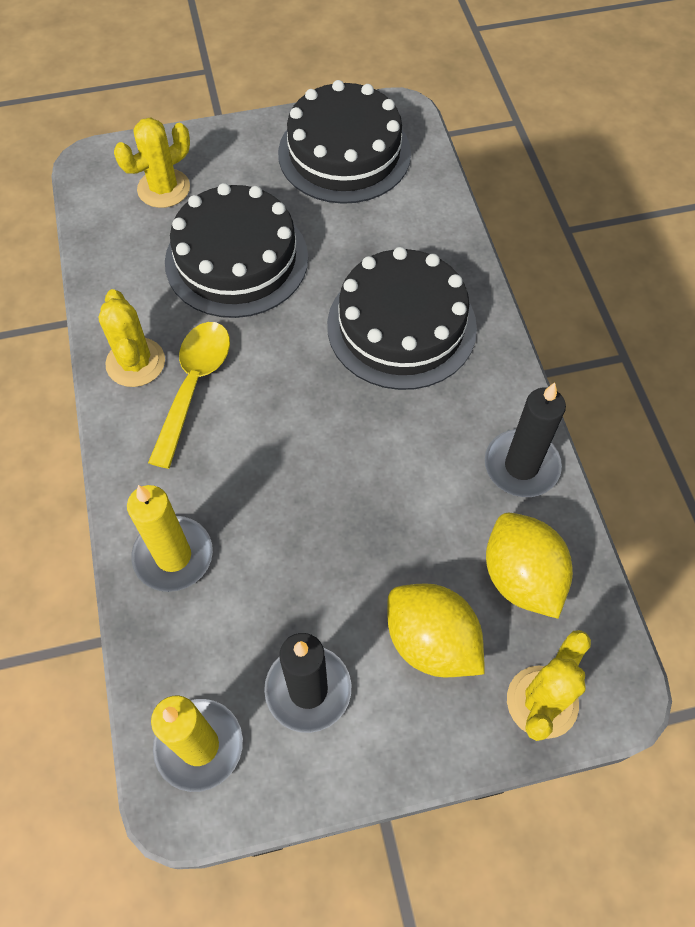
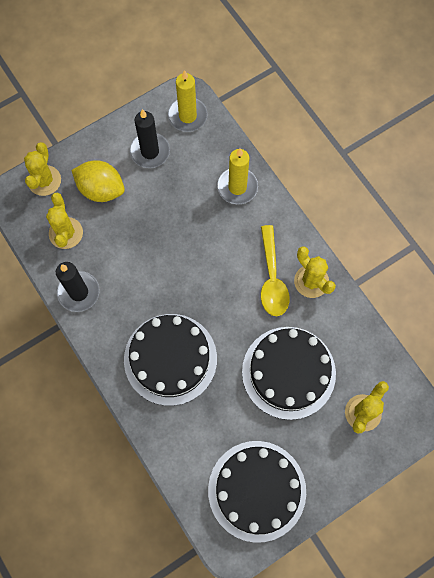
camera: 160 degrees right, 10 degrees up
(521, 577) = (66, 233): yellow lemon -> yellow cactus

